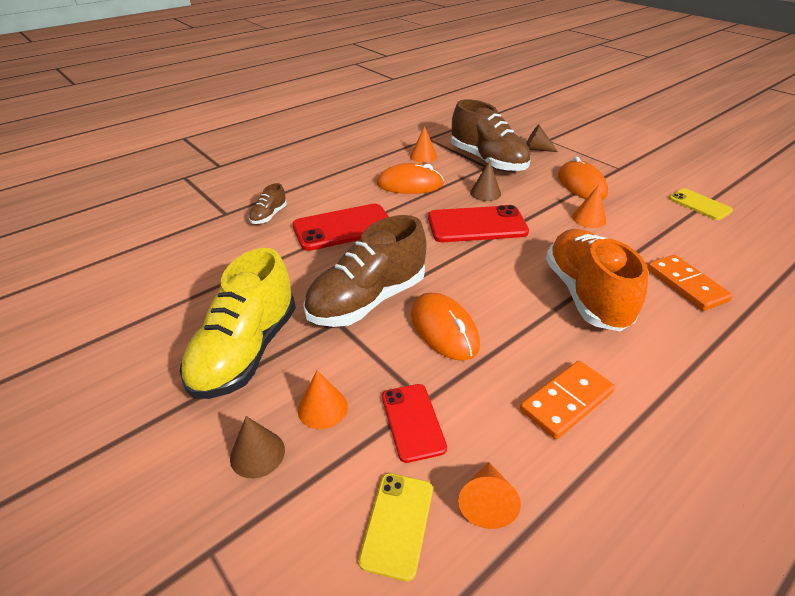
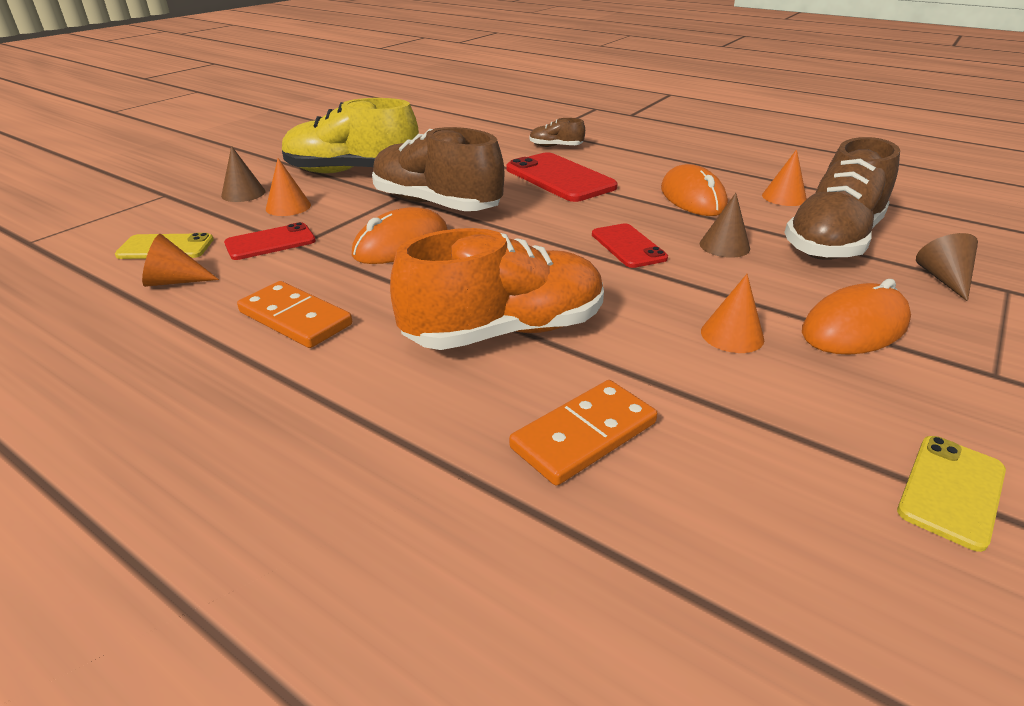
camera: 75 degrees right, 5 degrees down
(477, 225) = (628, 246): red phone -> red phone, size x0.60

